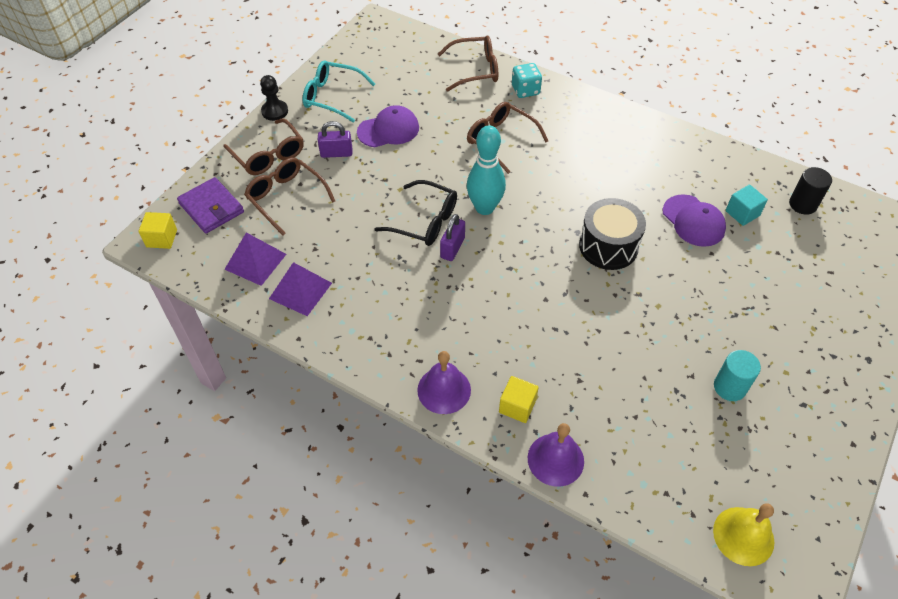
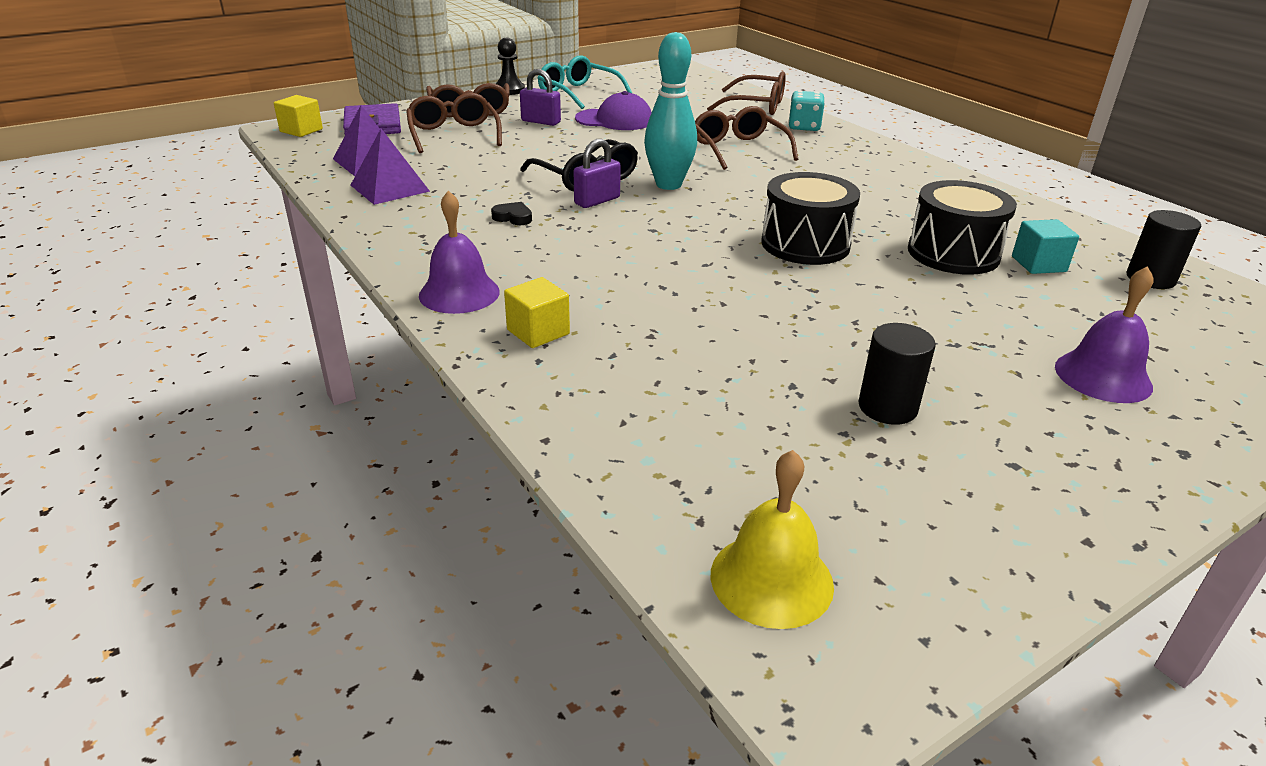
camera: 25 degrees right, 20 degrees down
(413, 291) = (513, 217): none -> black heart
(555, 459) = (538, 393): purple bell -> purple bell (1103, 376)
(693, 221) = (953, 253): purple cap -> black drum
(729, 387) = (887, 407): turquoise cylinder -> black cylinder

